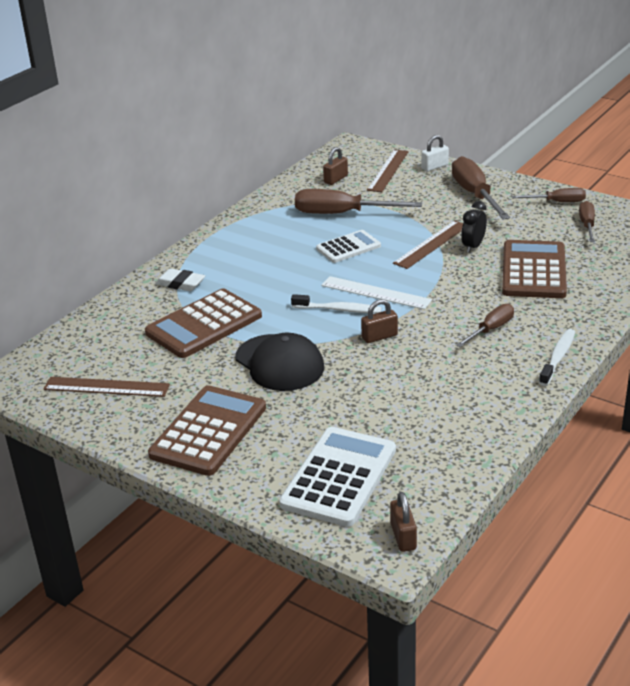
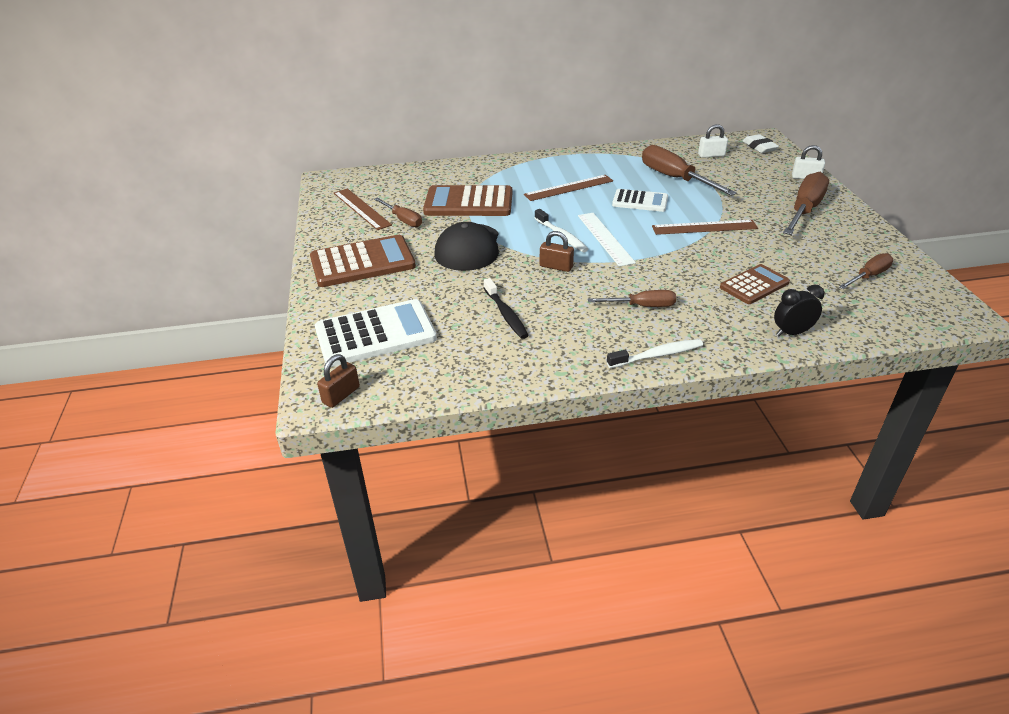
camera: 45 degrees right, 5 degrees up
(180, 284) = (498, 173): white eraser -> white eraser (759, 147)
(336, 179) = (711, 155): brown padlock -> white padlock
(388, 170) = (762, 165): brown ruler -> brown ruler (569, 188)
(410, 395) = (506, 314): none -> black toothbrush
(473, 247) = (734, 244): black clock -> black clock (792, 333)
(534, 271) = (754, 285): brown calculator -> brown calculator, size x0.61
(557, 202) = (871, 247): brown screwdriver -> brown screwdriver (403, 220)

